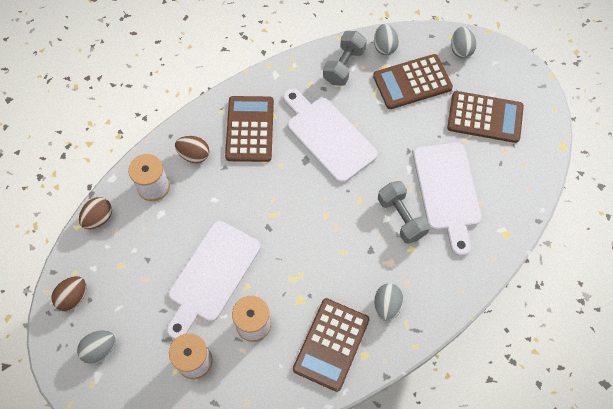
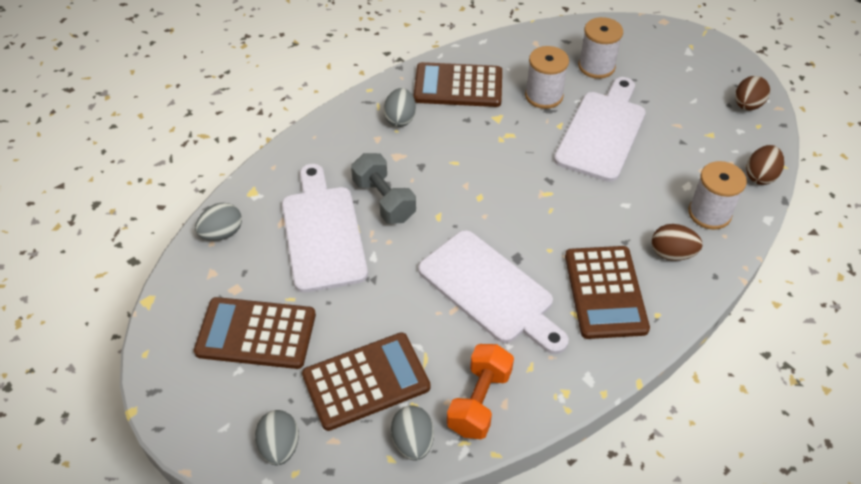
camera: 175 degrees right, 15 degrees down
(100, 349) = (696, 69): grey egg -> grey egg (222, 233)
(331, 344) = (458, 86): brown calculator -> brown calculator turned 105 degrees counterclockwise
(344, 66) = (479, 401): grey dumbbell -> orange dumbbell

